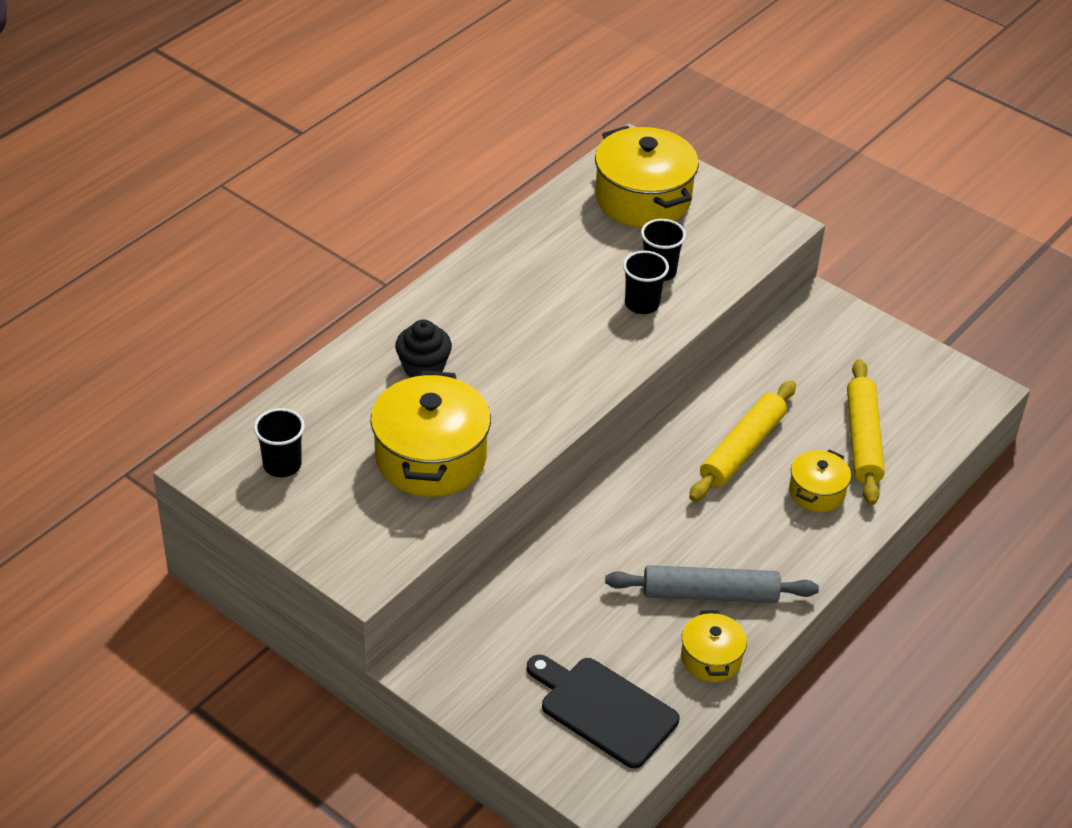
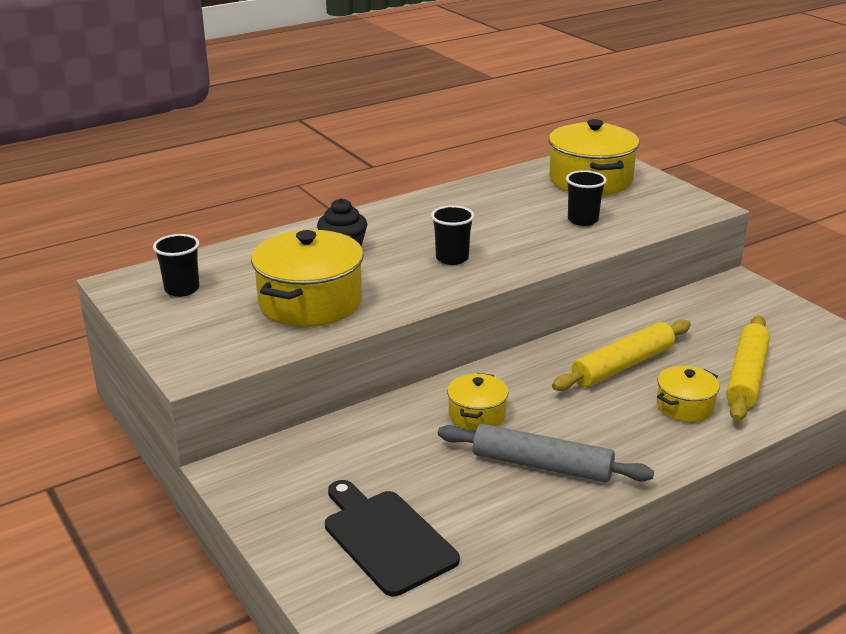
camera: 20 degrees right, 15 degrees down
(642, 304) = (557, 236): black cup -> black cup (452, 258)
(711, 658) = (518, 517): yellow pot -> yellow pot (477, 415)

